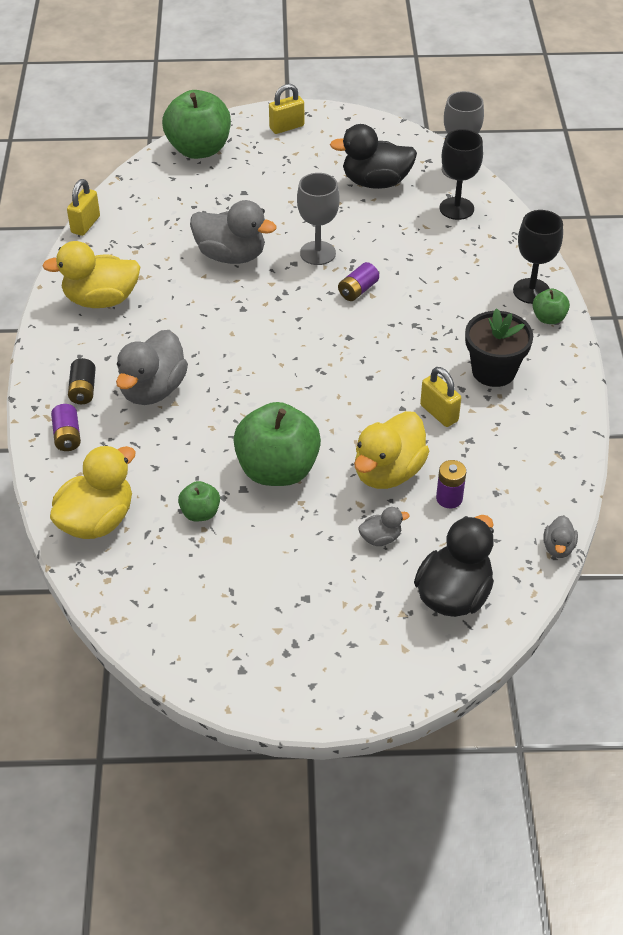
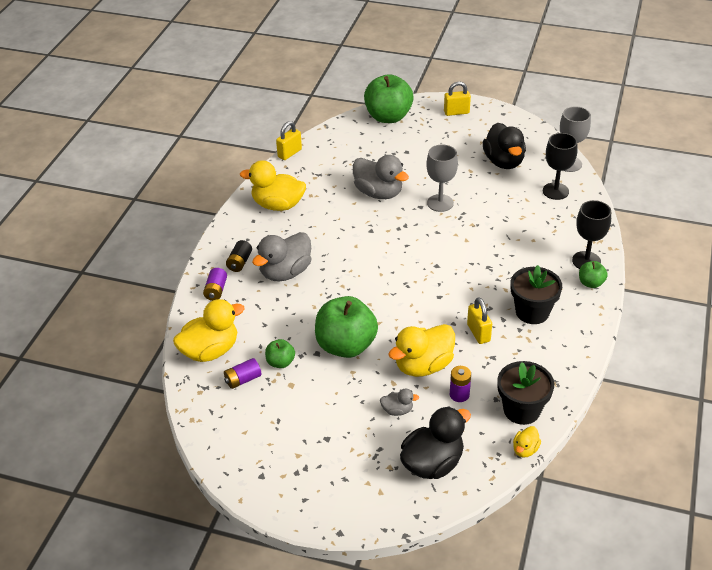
camera: 20 degrees right, 5 degrees down
(358, 290) = (457, 234): purple battery -> purple battery (243, 380)
(375, 182) = (503, 162): black duck -> black duck turned 120 degrees counterclockwise
(533, 499) = (521, 410): none -> black flower pot
(558, 547) = (525, 449): grey duck -> yellow duck

